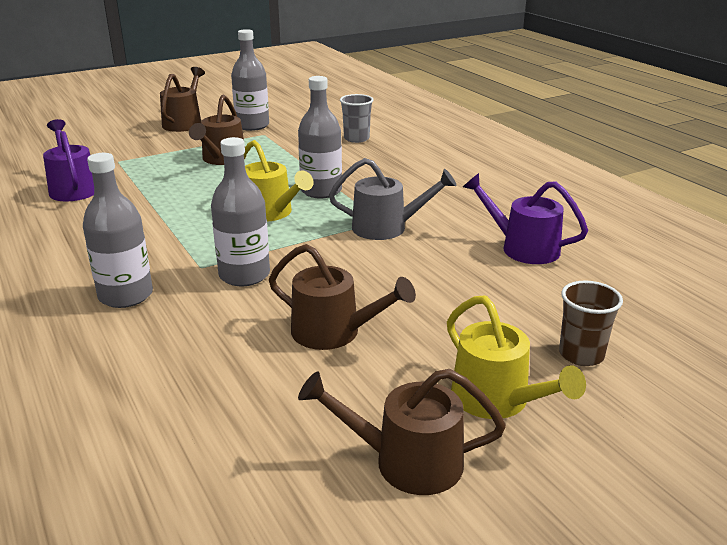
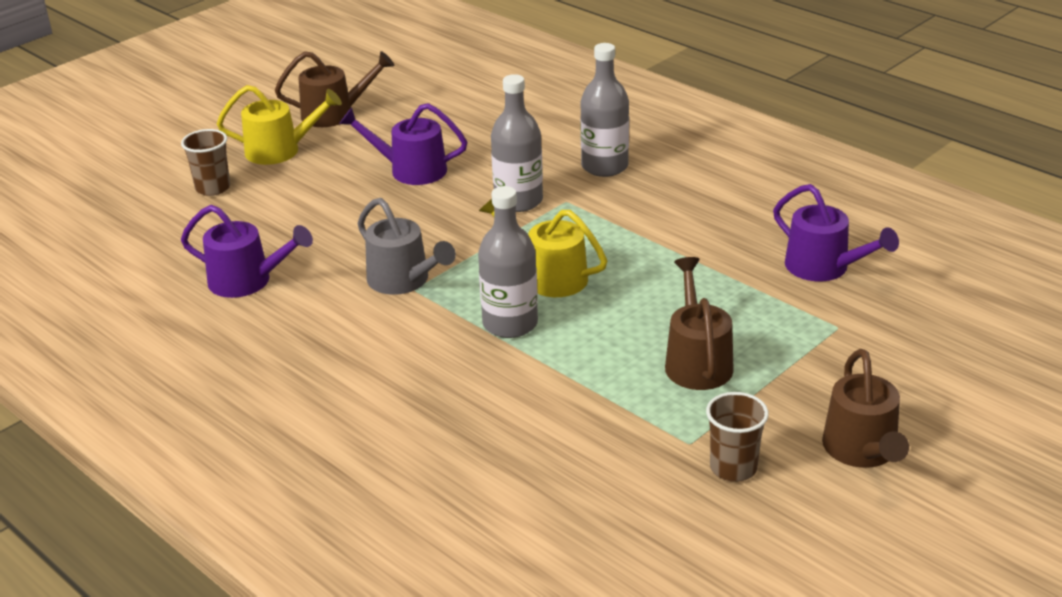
camera: 165 degrees right, 5 degrees up
(252, 125) = (733, 468): grey bottle -> brown cup
(334, 332) = (411, 170): brown watering can -> purple watering can
(356, 138) = (522, 464): grey cup -> none
(386, 227) = (403, 280): grey watering can -> grey watering can turned 120 degrees counterclockwise
(497, 400) = (280, 150): yellow watering can -> yellow watering can turned 135 degrees clockwise

